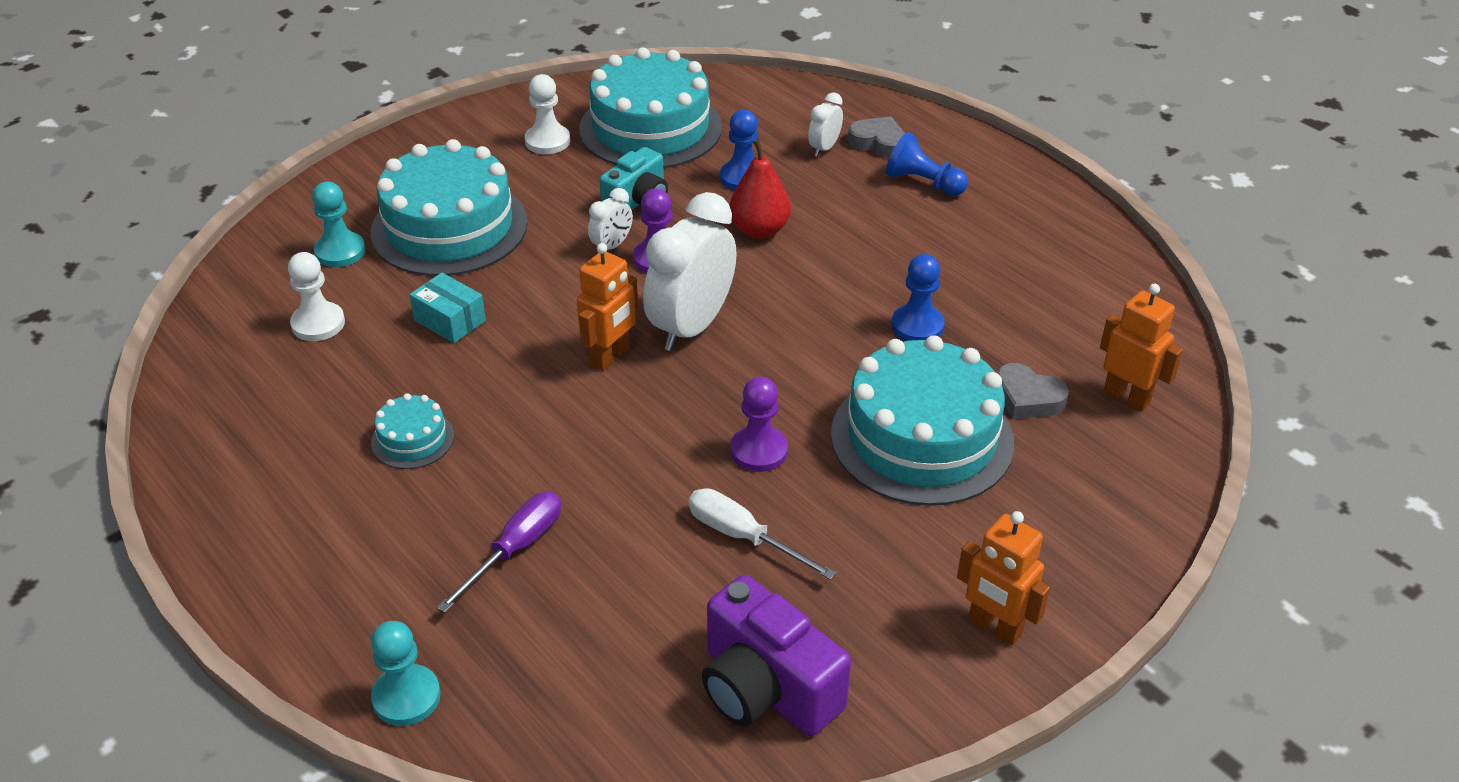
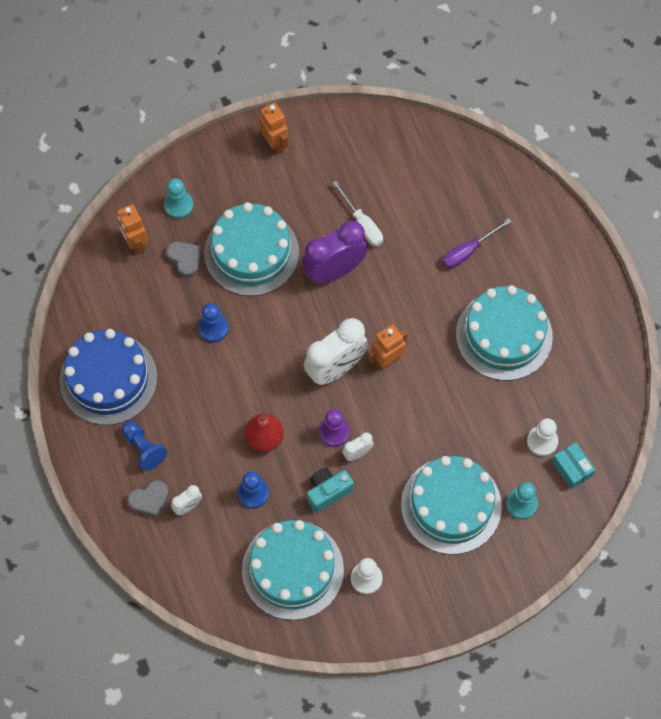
camera: 160 degrees left, 25 degrees up
(406, 697) = (531, 191): turquoise pawn -> turquoise pawn (178, 205)
(412, 439) = (504, 335): turquoise cake -> turquoise cake, size x2.23
(450, 320) = (467, 419): turquoise box -> turquoise box (572, 469)
(759, 451) = (334, 271): purple pawn -> purple clock
(766, 689) = (382, 148): purple camera -> none
(878, 142) = (150, 500): grey heart -> grey heart turned 75 degrees counterclockwise
(1029, 235) = (108, 379): none -> blue cake

